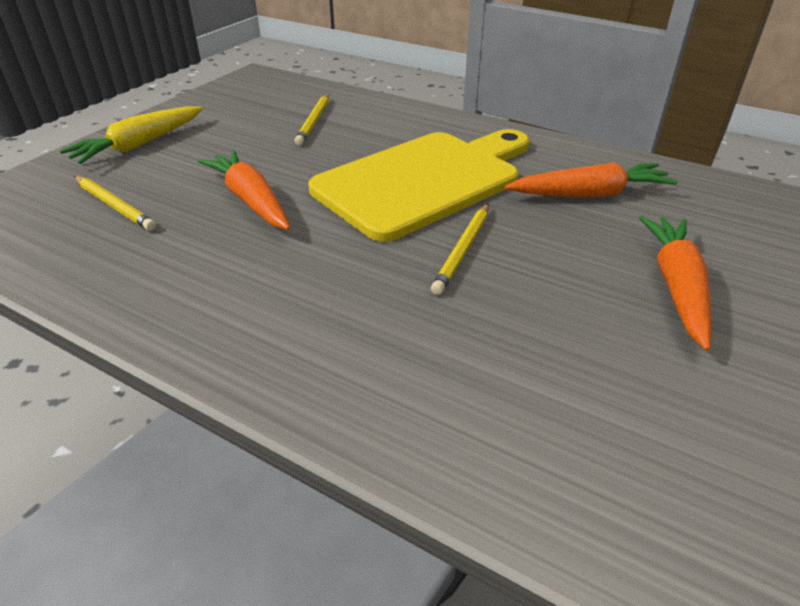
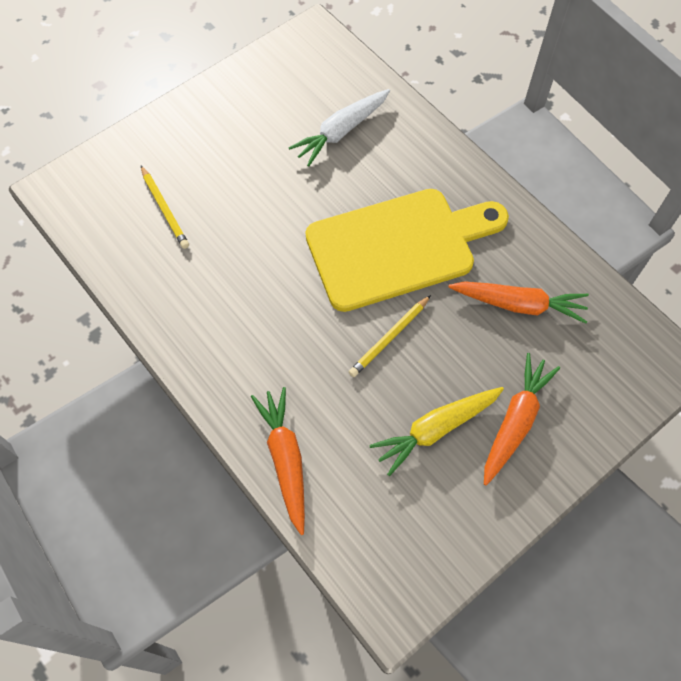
camera: 20 degrees right, 25 degrees up
(140, 145) = (193, 128): yellow carrot -> yellow carrot (436, 429)
(250, 200) = (260, 232): orange carrot -> orange carrot (285, 460)
(314, 121) = (341, 131): yellow pencil -> white carrot

